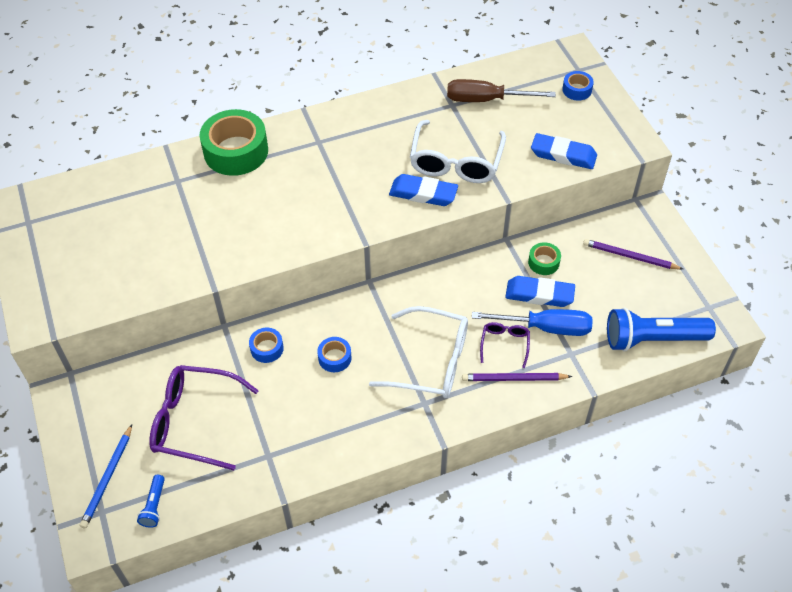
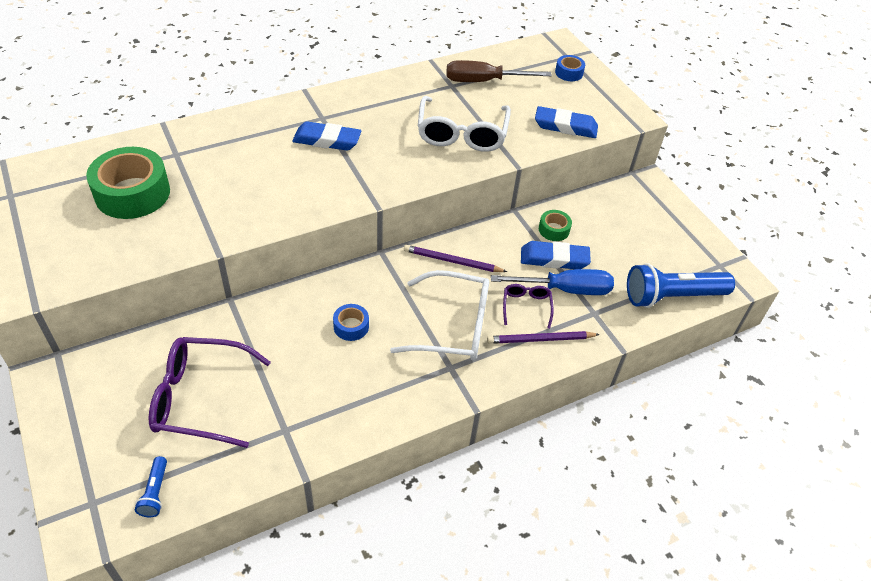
camera: 10 degrees left, 5 degrees down
(108, 478) = (100, 464): blue pencil -> none
(236, 151) = (237, 127): green tape -> green tape (132, 193)
(267, 348) = (277, 320): blue tape -> none
(423, 193) = (433, 161): blue eraser -> blue eraser (327, 140)
(630, 256) = (636, 222): purple pencil -> purple pencil (452, 261)

